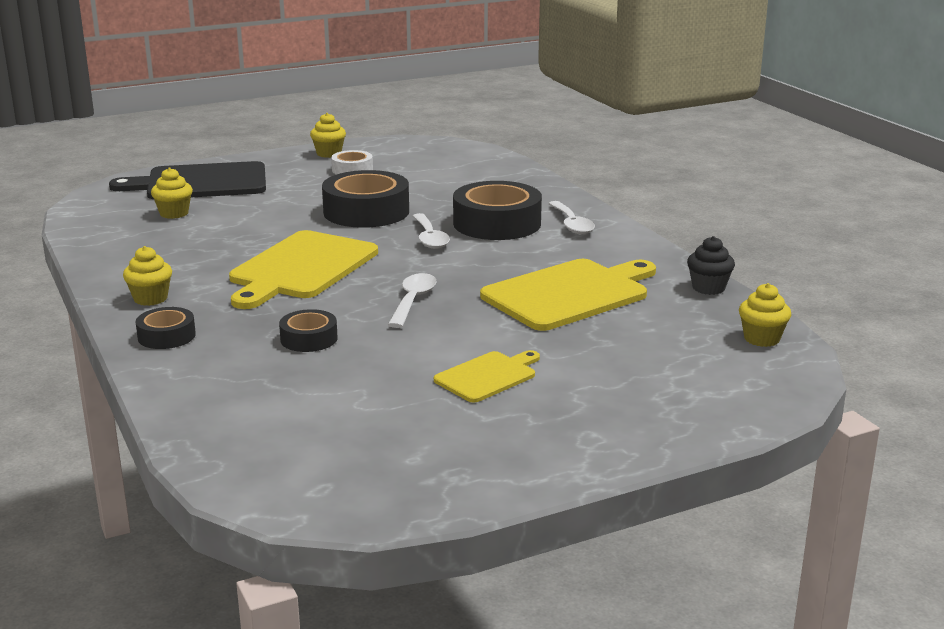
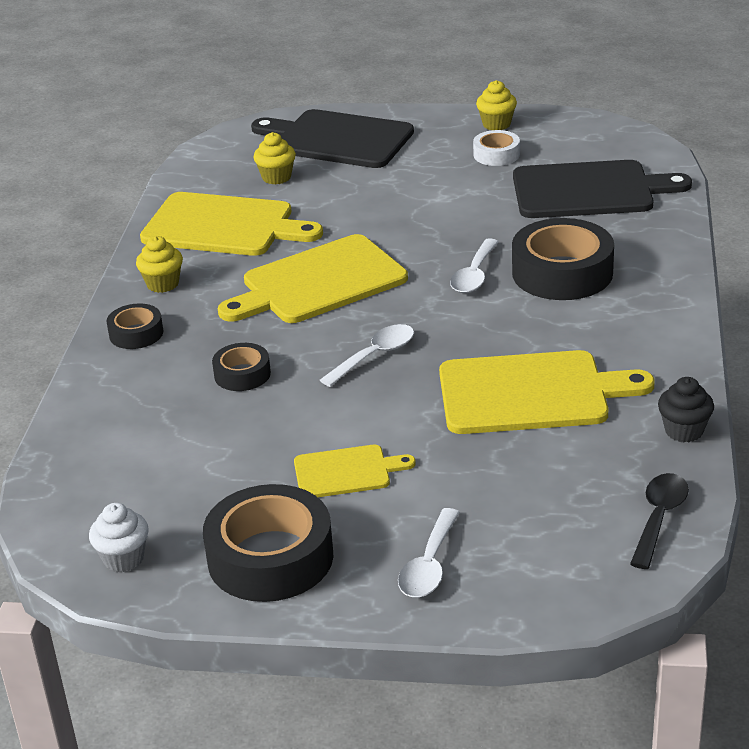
camera: 35 degrees right, 10 degrees up
(163, 251) = (224, 226): none -> yellow cutting board
(361, 490) = (123, 558): none -> white cupcake
(366, 212) = (450, 221): black tape -> black tape (270, 557)
(453, 177) = (589, 190): none -> black cutting board
(571, 224) = (639, 295): white spoon -> white spoon (429, 565)
(761, 339) = (659, 518): yellow cupcake -> black spoon

